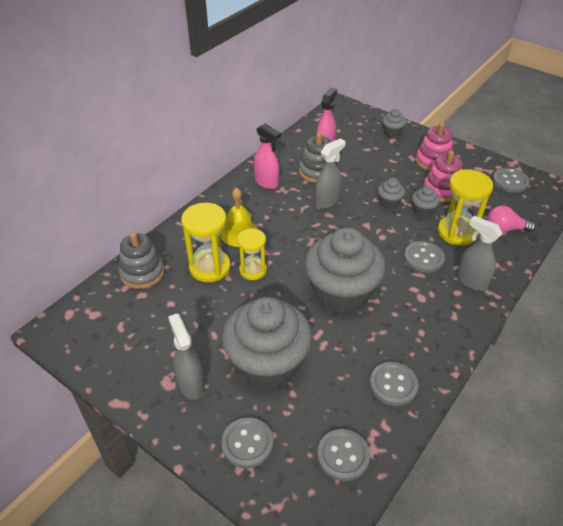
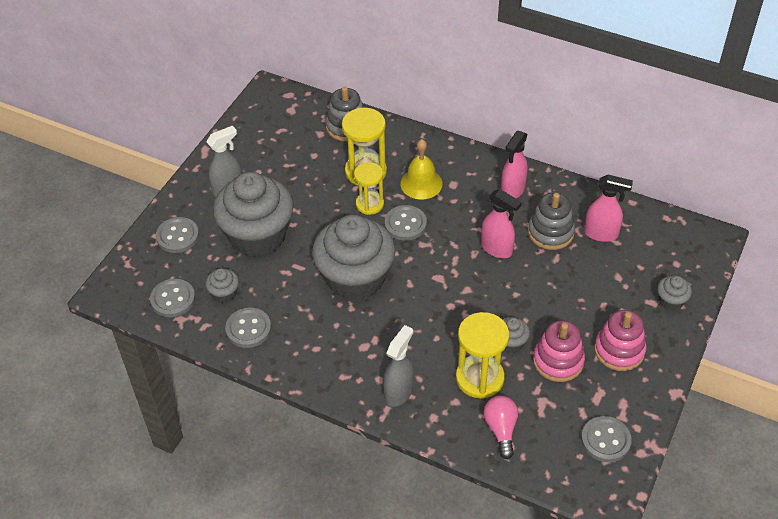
camera: 80 degrees right, 5 degrees up
(327, 201) = (497, 249): grey spray bottle -> pink spray bottle
(389, 202) = (515, 308): grey cupcake -> grey cupcake (224, 293)
(423, 258) = (425, 346): grey button -> grey button (405, 224)

